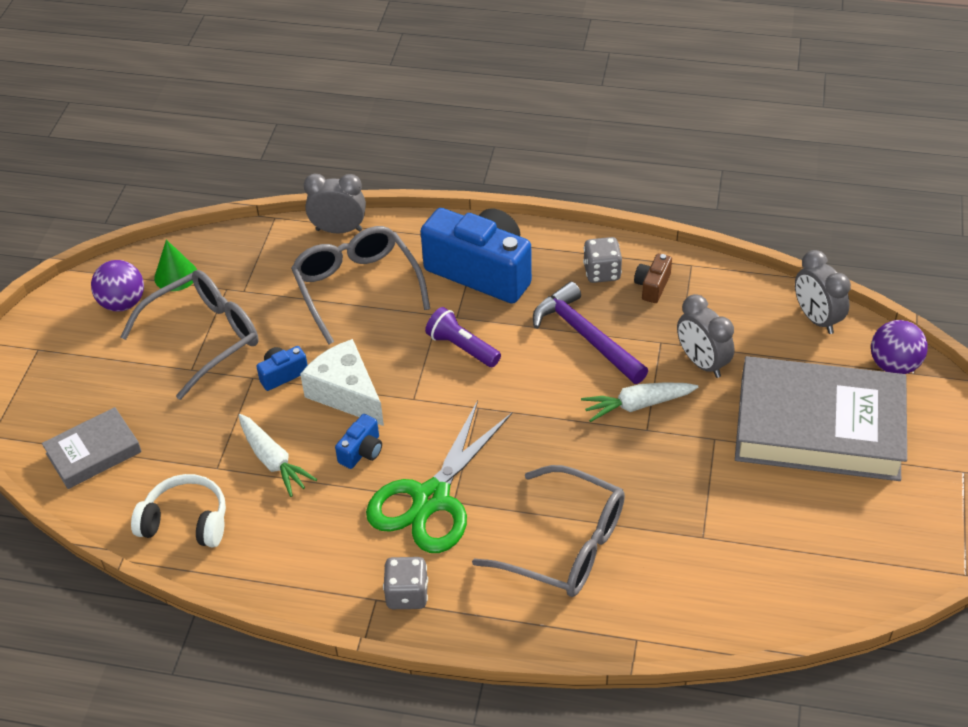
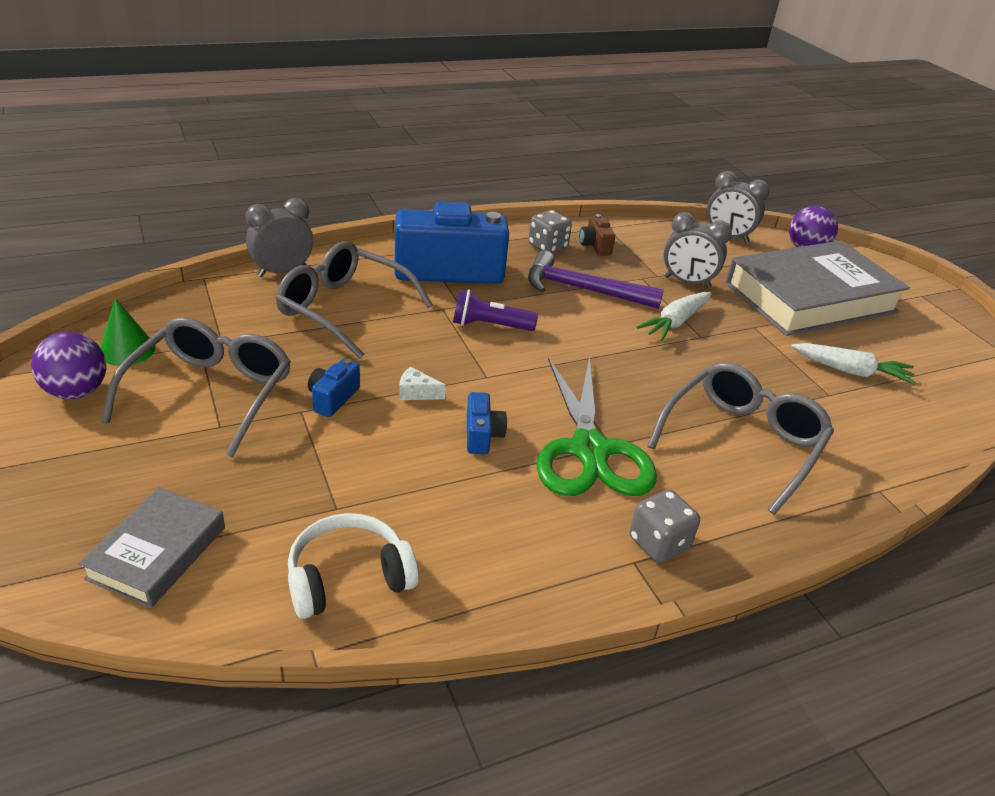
camera: 40 degrees left, 10 degrees down
(273, 461) = (396, 477): white carrot -> white carrot (851, 371)
(346, 393) = (416, 393): white cheese -> white cheese, size x0.44
(566, 545) = (742, 441): grey glasses -> grey glasses turned 45 degrees counterclockwise

